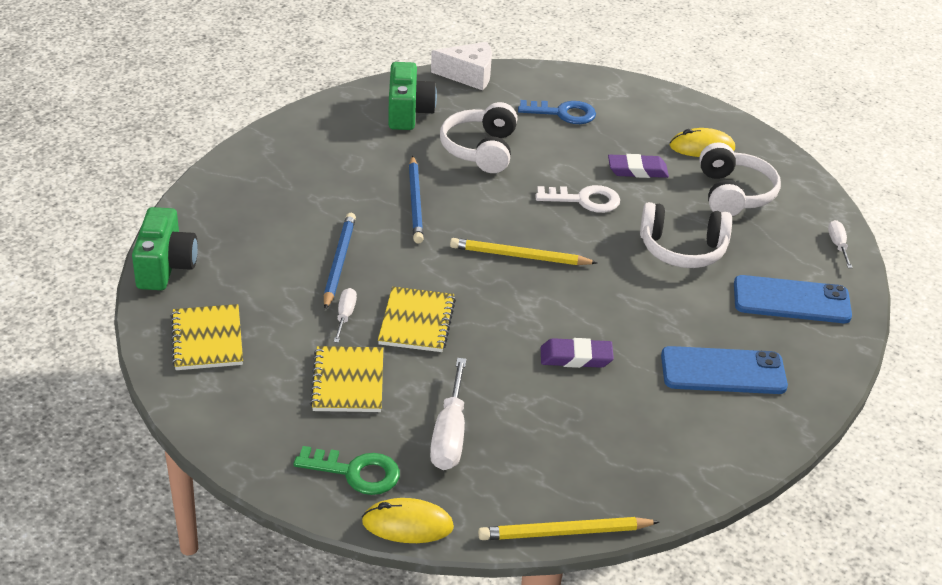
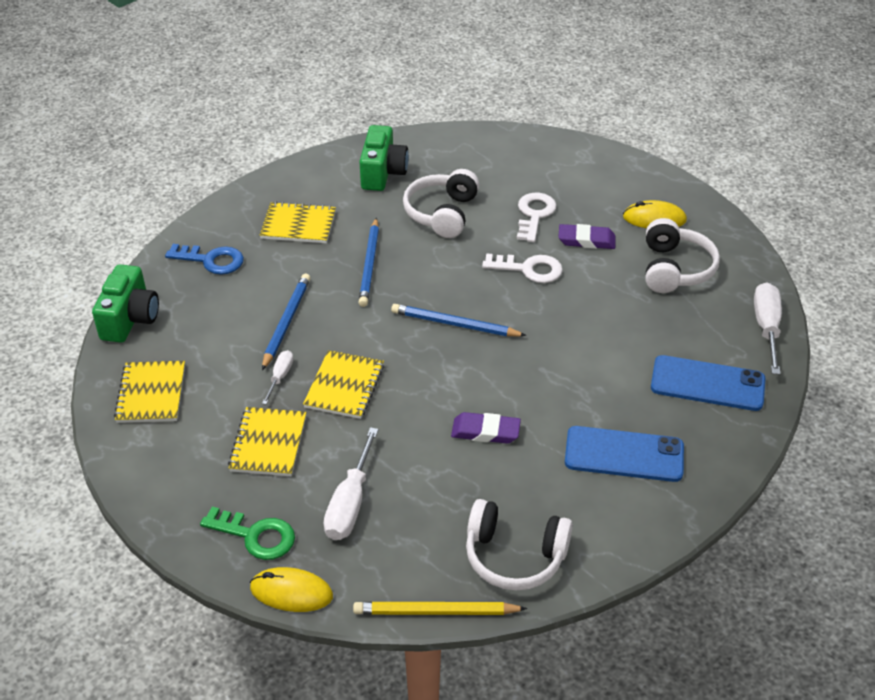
camera: 10 degrees right, 5 degrees up
(329, 166) = (298, 225): none -> yellow notebook
(469, 75) = (447, 136): white cheese -> none
(520, 256) = (455, 324): yellow pencil -> blue pencil
(563, 113) = (528, 179): blue key -> blue key (211, 260)
(578, 148) = (534, 215): none -> white key
(682, 249) = (612, 325): white headphones -> white headphones (514, 556)
(838, 246) = (766, 328): white screwdriver -> white screwdriver, size x1.78

